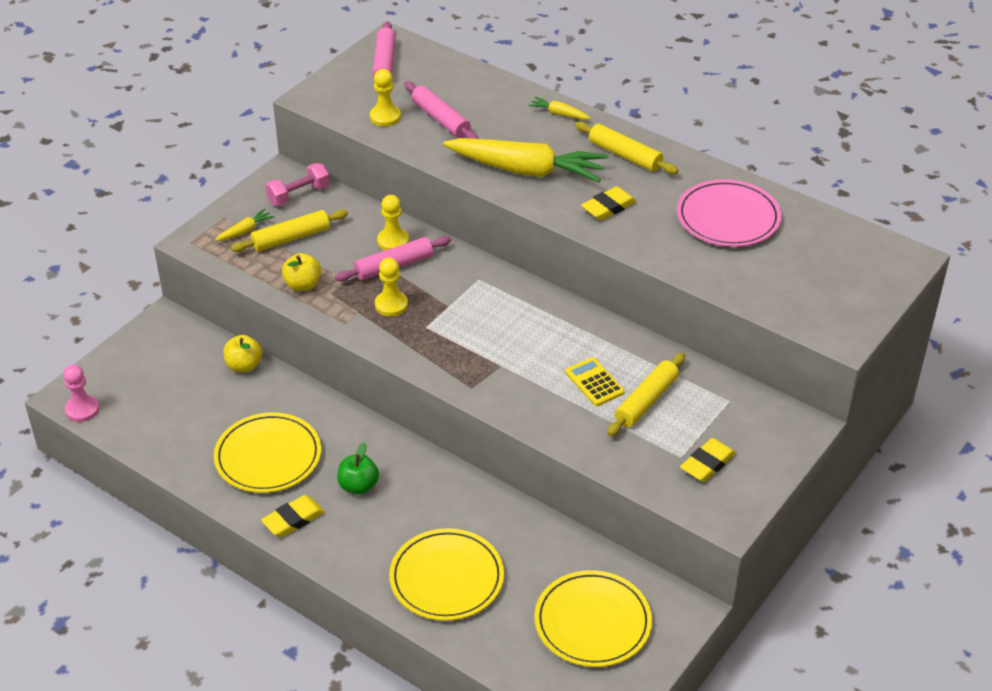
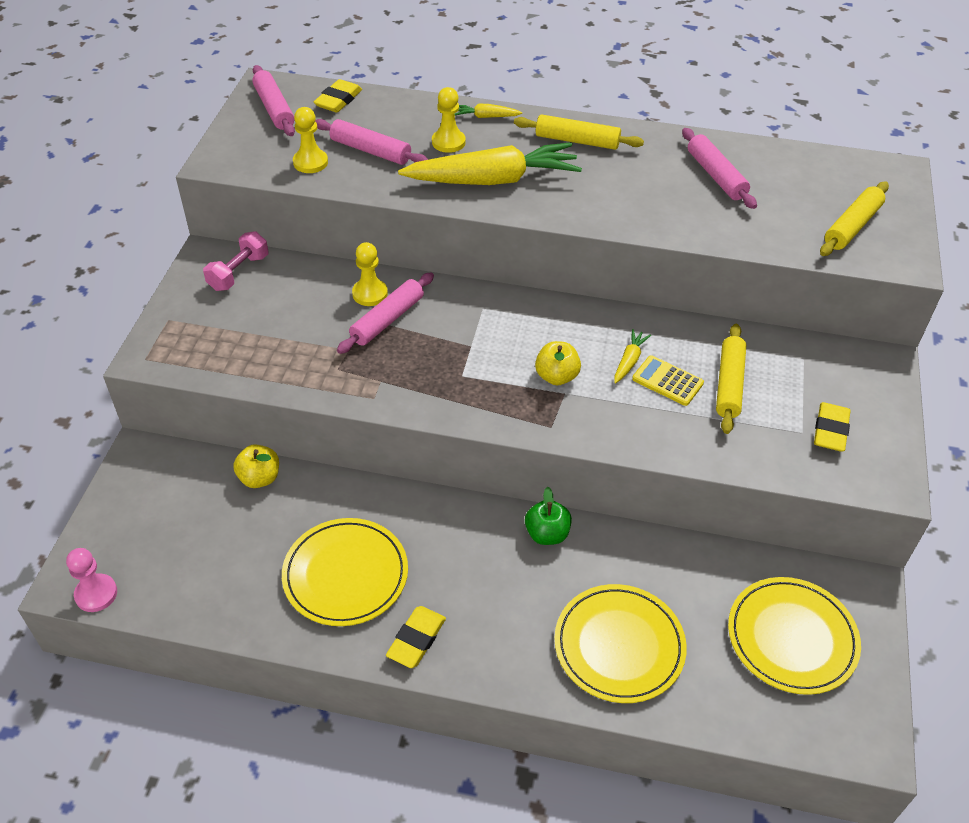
camera: 25 degrees left, 5 degrees up
(245, 231) = (201, 328): yellow carrot -> yellow carrot (629, 361)
(291, 238) = (258, 321): yellow rolling pin -> yellow rolling pin (852, 226)
(303, 285) = (302, 369): yellow apple -> yellow apple (556, 376)
(358, 486) = (463, 573): green apple -> green apple (547, 534)
(391, 305) = (411, 362): yellow pawn -> yellow pawn (448, 142)
(608, 207) = (598, 195): yellow eraser -> yellow eraser (338, 100)
(728, 218) = (716, 175): pink plate -> pink rolling pin

